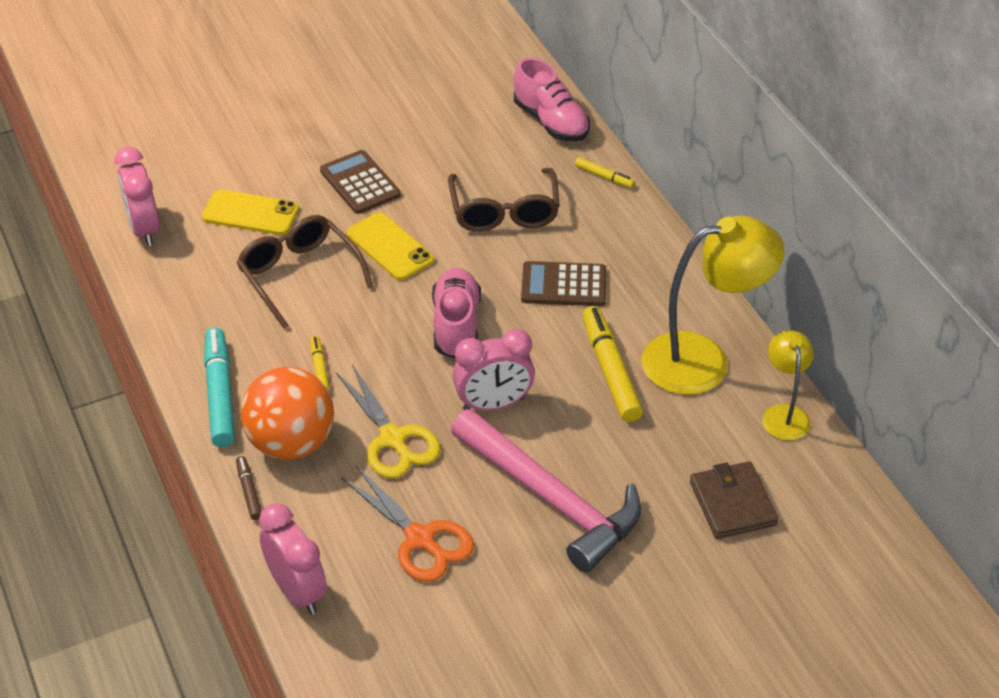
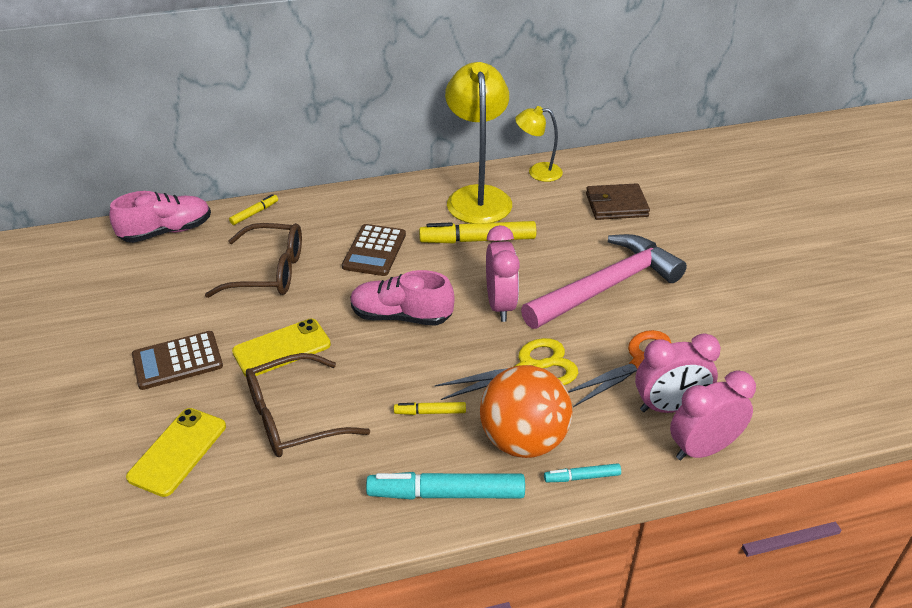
camera: 80 degrees left, 5 degrees down
(144, 229) = (153, 555): pink clock -> pink clock (669, 407)
(249, 491) = (582, 477): brown marker -> turquoise marker

